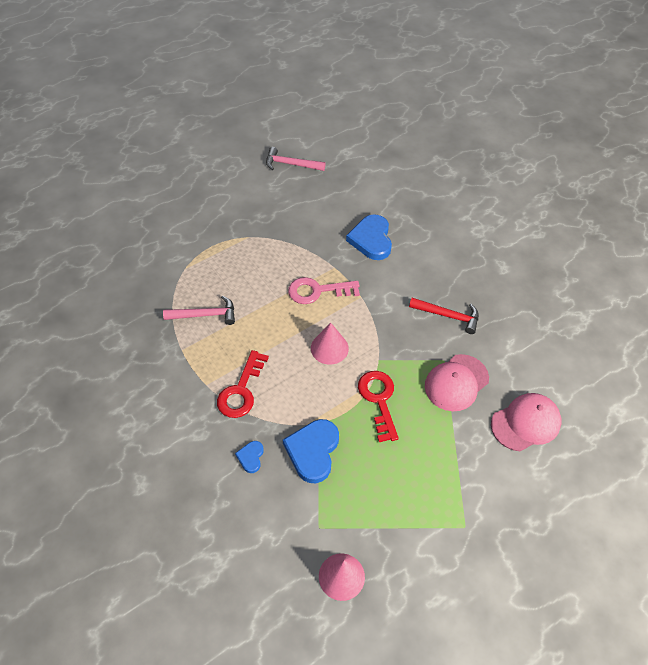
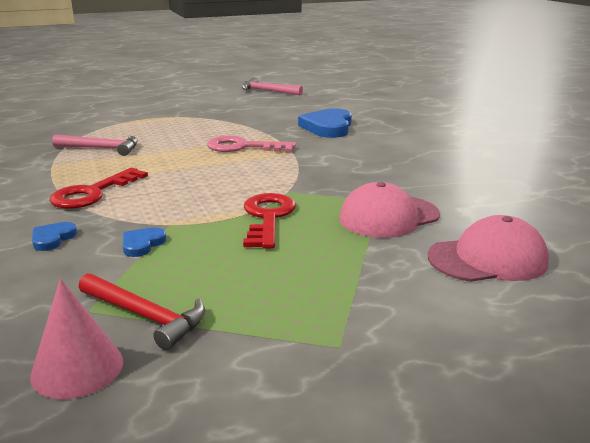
camera: 15 degrees right, 30 degrees down
(313, 451) = (142, 244): blue heart -> blue heart, size x0.50
(329, 348) = (229, 178): pink cone -> none
(448, 316) = (399, 173): red hammer -> red hammer (145, 316)

